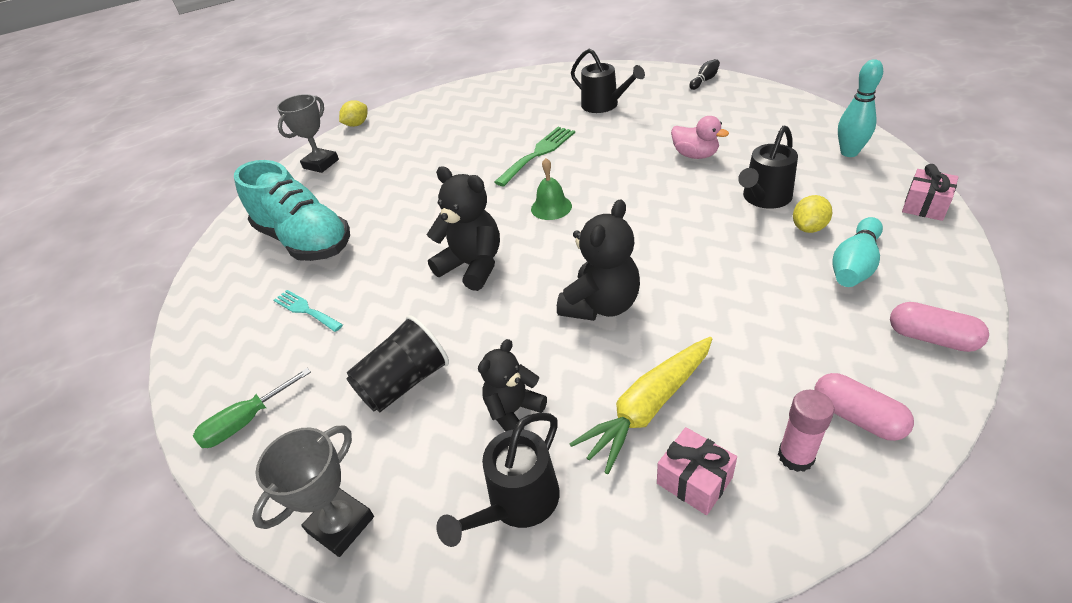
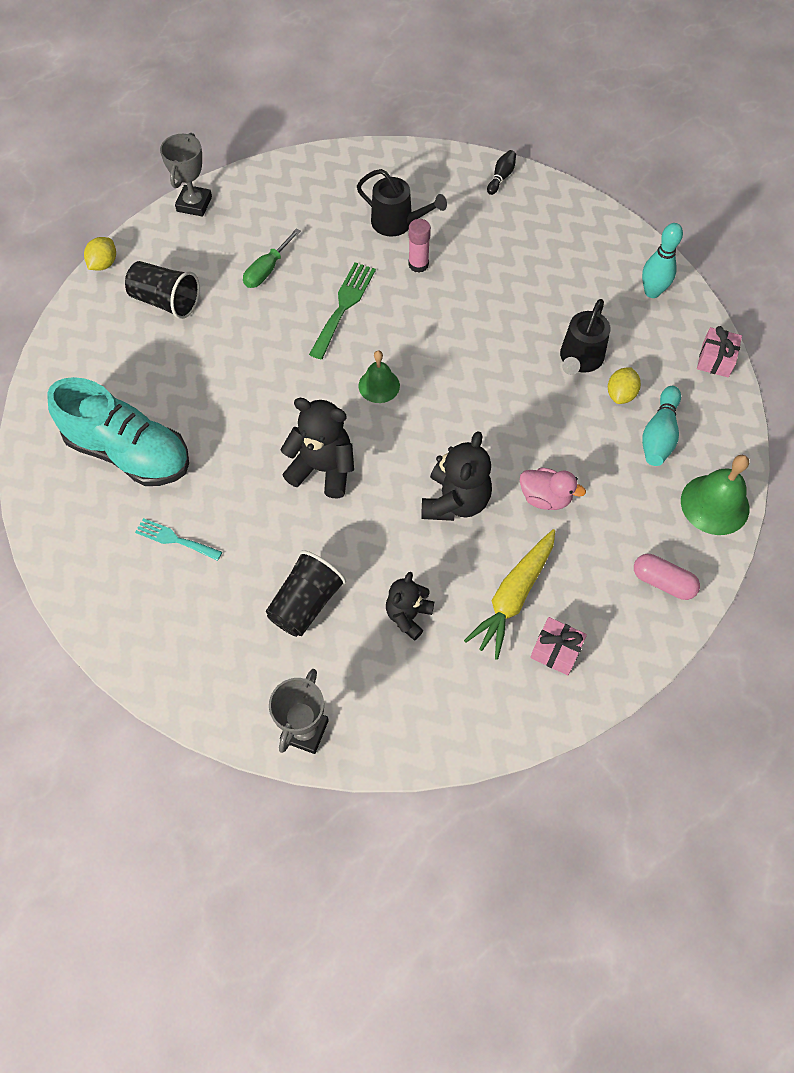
camera: 20 degrees left, 20 degrees up
(246, 422) = (178, 661): green screwdriver -> green screwdriver (267, 270)
(321, 164) = (89, 335): grey trophy -> grey trophy (194, 204)
(391, 146) = (166, 301): none -> black cup
(517, 502) = (433, 690): black watering can -> none
(695, 155) = (508, 302): pink duck -> pink duck (545, 498)
(796, 456) = (623, 621): pink glue stick -> pink glue stick (418, 264)
(931, 338) = (715, 504): pink capsule -> green bell

